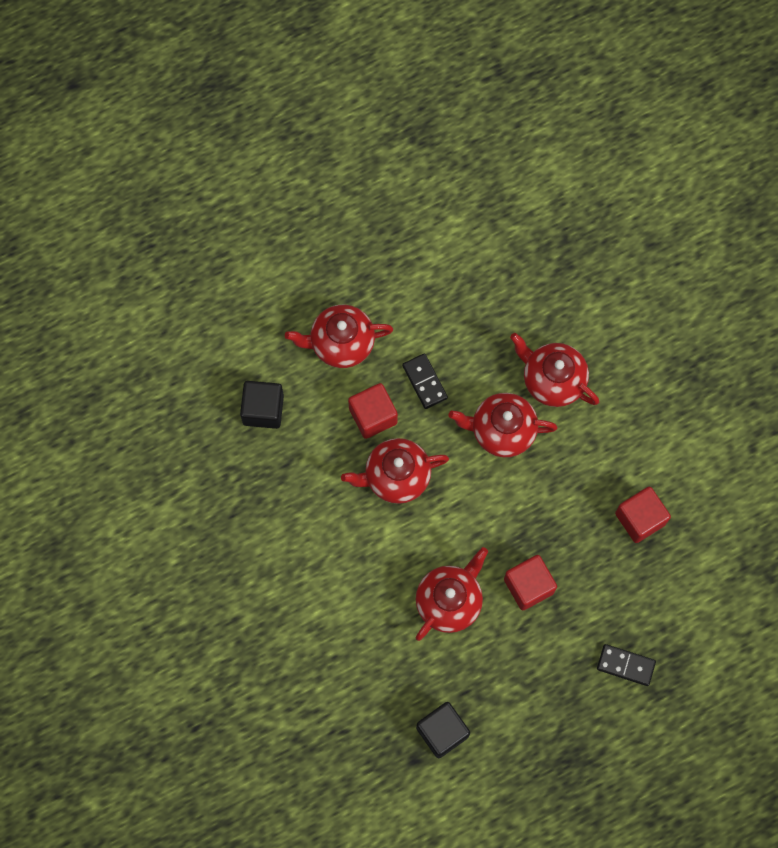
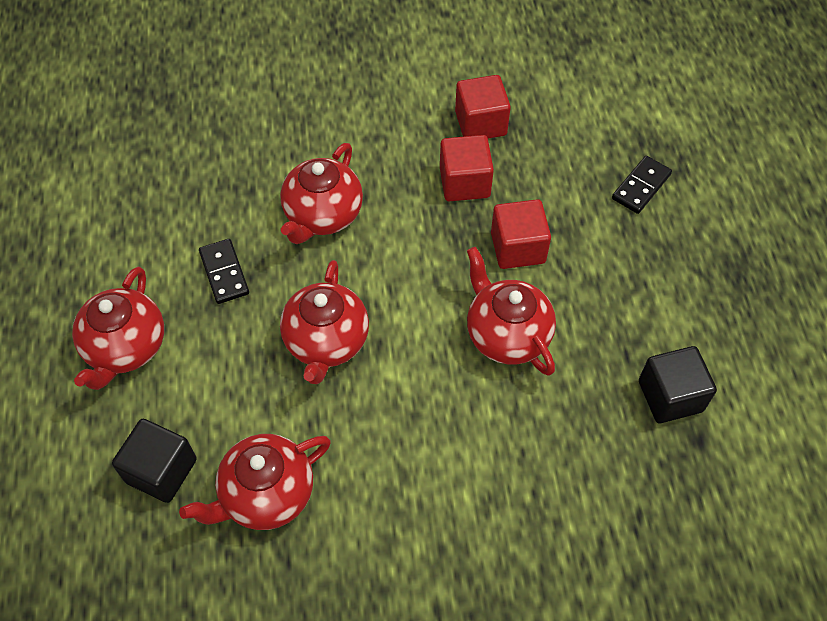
camera: 70 degrees left, 15 degrees down
(373, 416) = (237, 342): red cube -> red cube (464, 182)
(424, 382) = (224, 273): black domino -> black domino turned 75 degrees clockwise
(552, 380) = (288, 150): red teapot -> red teapot (266, 494)

